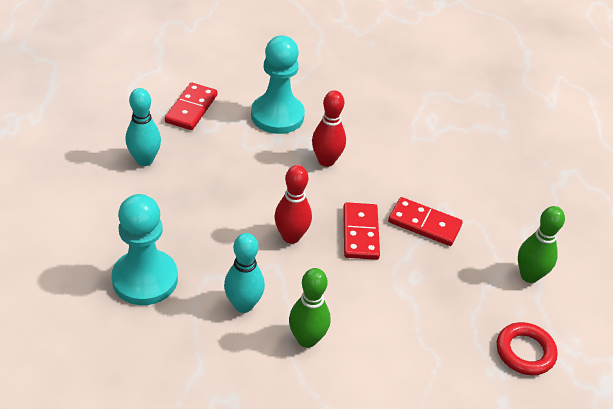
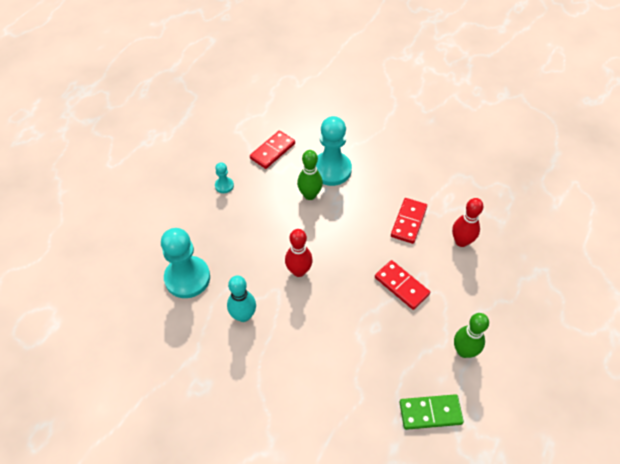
camera: 25 degrees right, 10 degrees up
(144, 160) = (224, 185): turquoise bowling pin -> turquoise pawn
(307, 339) = (275, 354): green bowling pin -> green bowling pin (310, 195)
(326, 161) = (351, 215): red bowling pin -> red bowling pin (461, 241)
(360, 233) = (350, 281): red domino -> red domino (408, 222)
(525, 352) = (430, 413): red ring -> green domino

